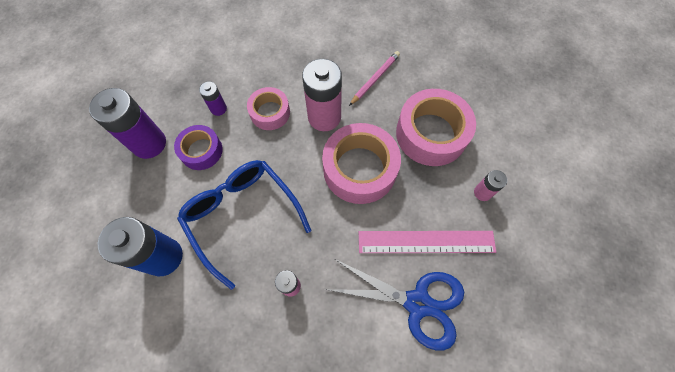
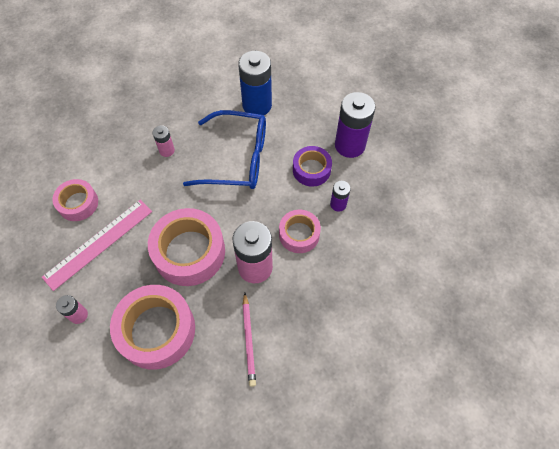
camera: 135 degrees right, 5 degrees down
(417, 303) = (78, 203): blue scissors -> pink tape

